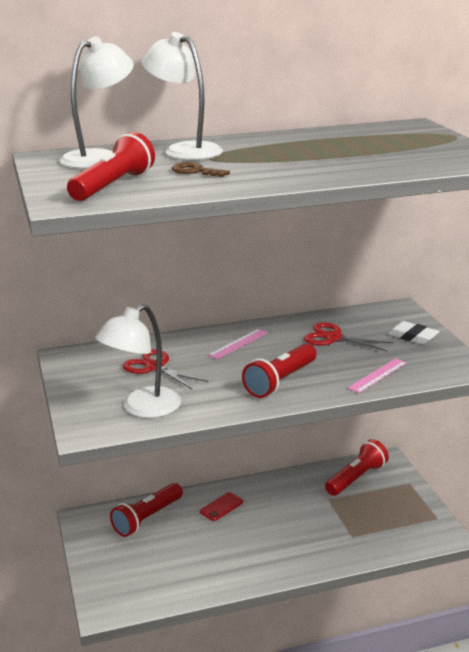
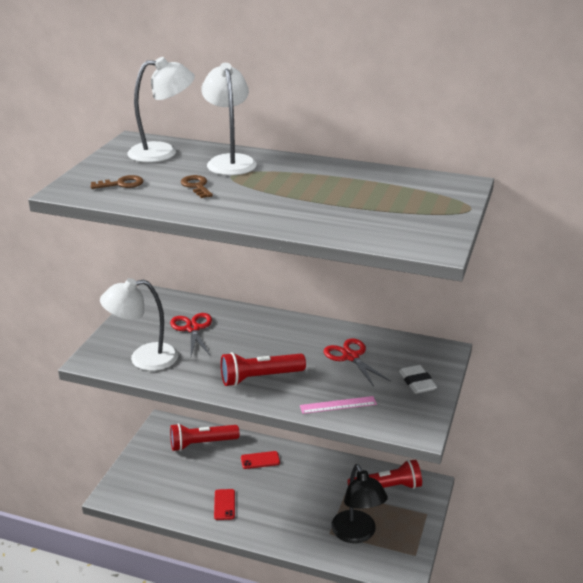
camera: 35 degrees right, 5 degrees up
(113, 186) = (121, 184): red flashlight -> brown key
(232, 560) = (224, 504): none -> red phone
(238, 344) = (273, 332): pink ruler -> none
(375, 525) = (357, 534): none -> black lamp

